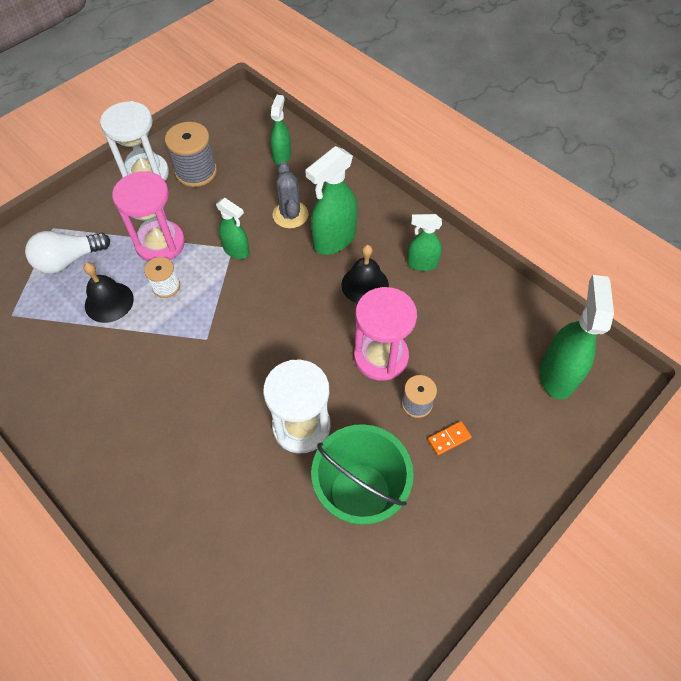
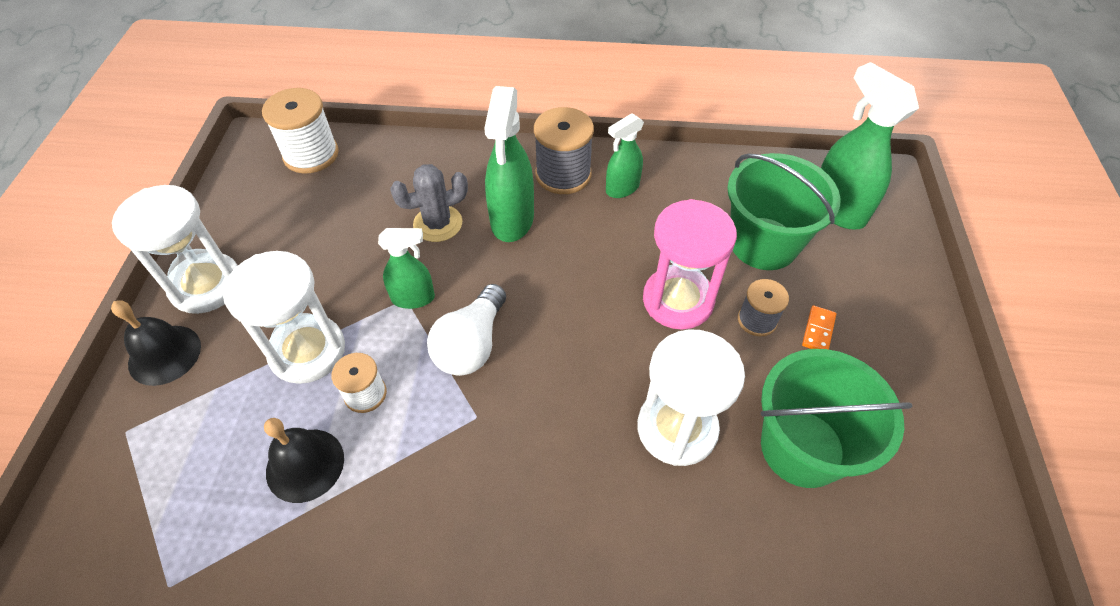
camera: 40 degrees left, 5 degrees down
(69, 260) = (193, 455): white light bulb -> white light bulb (471, 344)
(160, 243) = (307, 351): pink hourglass -> white hourglass
(196, 172) = (274, 245): grey spool -> grey spool (563, 174)
(262, 127) = (311, 154): none -> white spool
(282, 156) = (366, 171): green spray bottle -> none
(290, 215) = (438, 224): grey cactus -> grey cactus turned 60 degrees counterclockwise
(365, 285) = (589, 243): black bell -> black bell (164, 354)
(476, 361) = (763, 243): none -> green bucket

